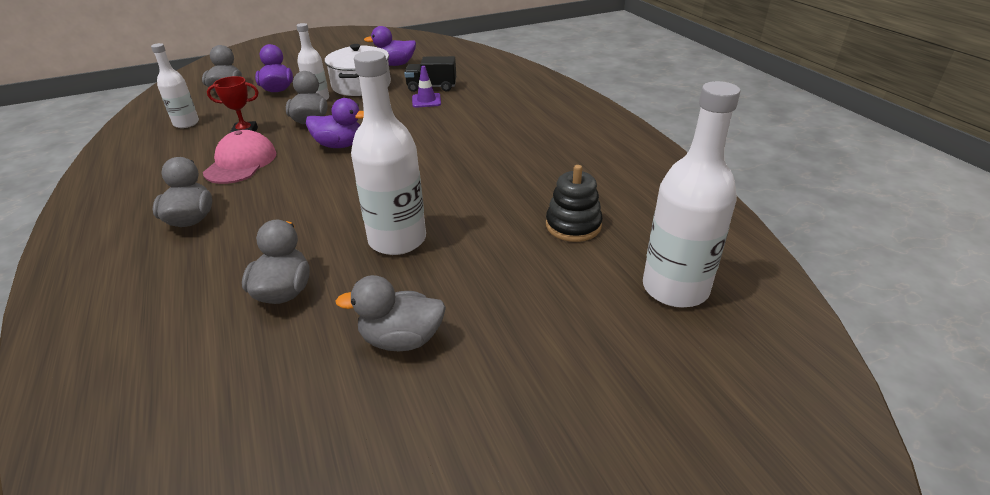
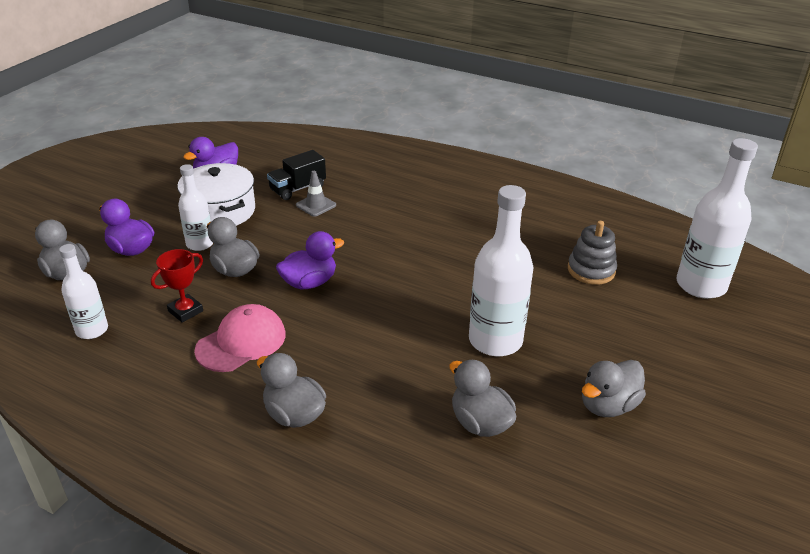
camera: 40 degrees left, 0 degrees up
(241, 163) = (241, 342): pink cap -> pink cap turned 75 degrees clockwise
(426, 101) = (316, 205): purple traffic cone -> grey traffic cone
(573, 225) = (591, 270): black stacking toy -> grey stacking toy

